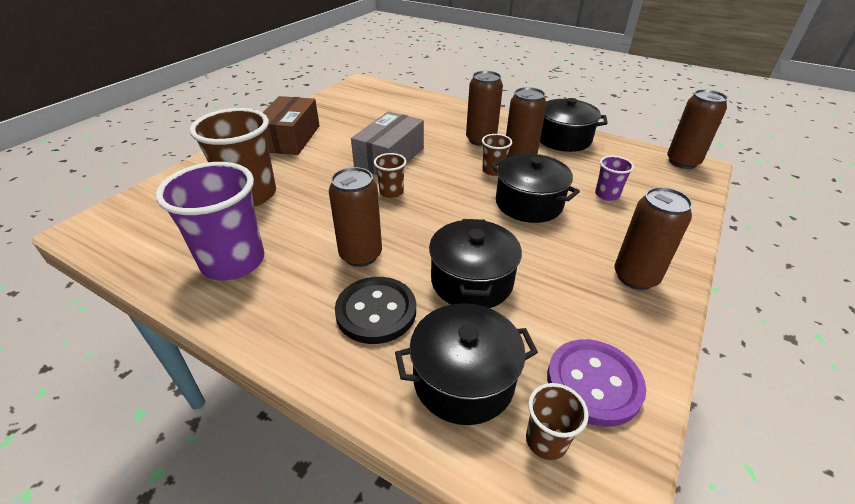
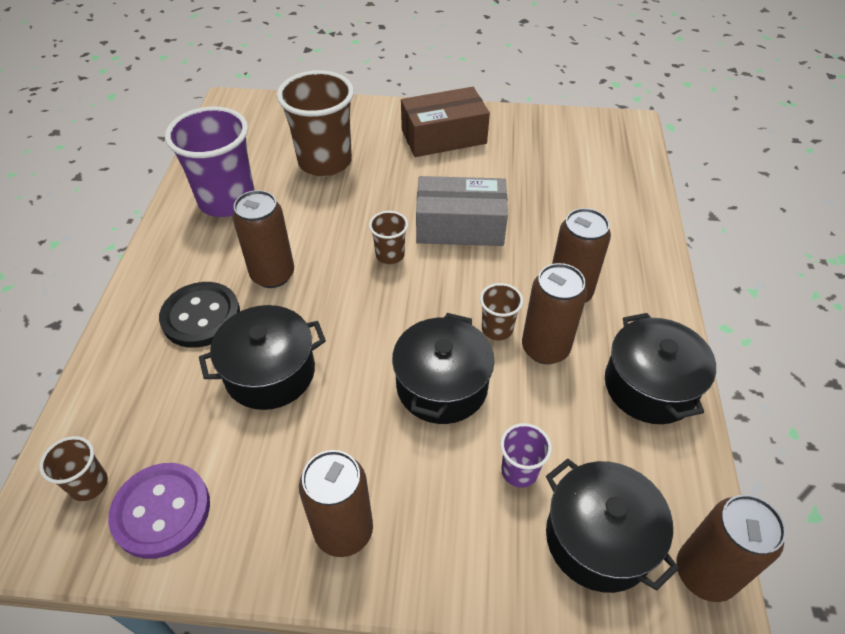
camera: 65 degrees right, 10 degrees up
(463, 380) = (139, 406): black pot -> black pot (599, 539)

